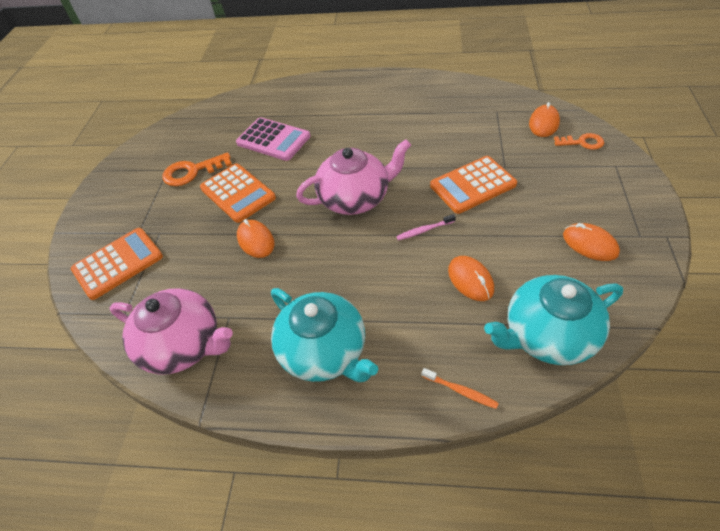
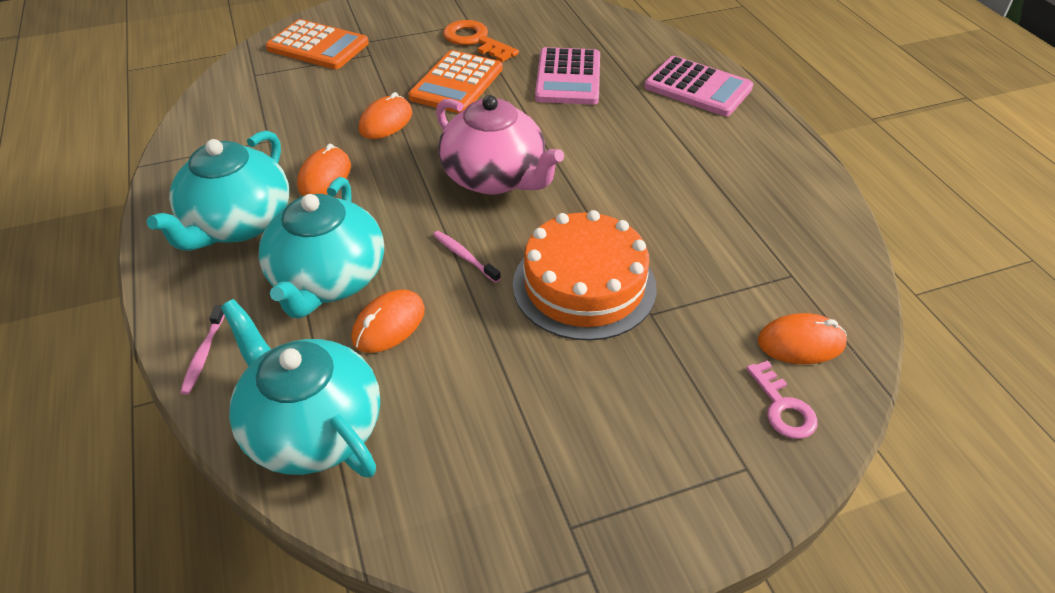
camera: 60 degrees right, 5 degrees down
(183, 345) = (225, 124): pink teapot -> none
(324, 92) = (698, 88): none -> pink calculator
(414, 304) = (328, 280): none -> turquoise teapot
(460, 391) = (204, 354): orange toothbrush -> pink toothbrush
(472, 185) = (584, 285): orange calculator -> orange cake
(582, 142) = (782, 407): orange key -> pink key
(589, 244) = (517, 454): orange mouse -> orange mouse (325, 176)

